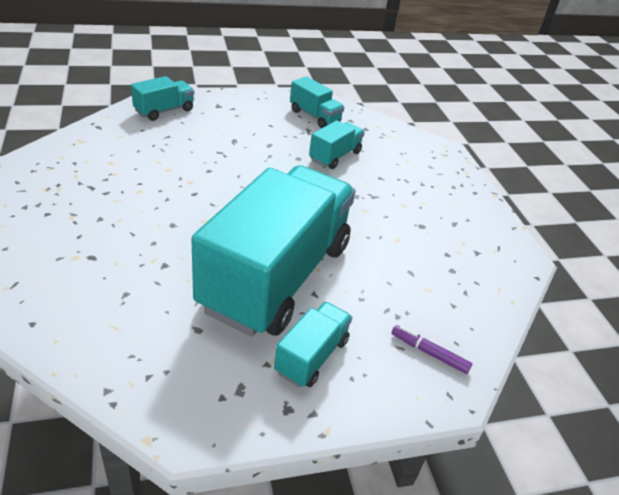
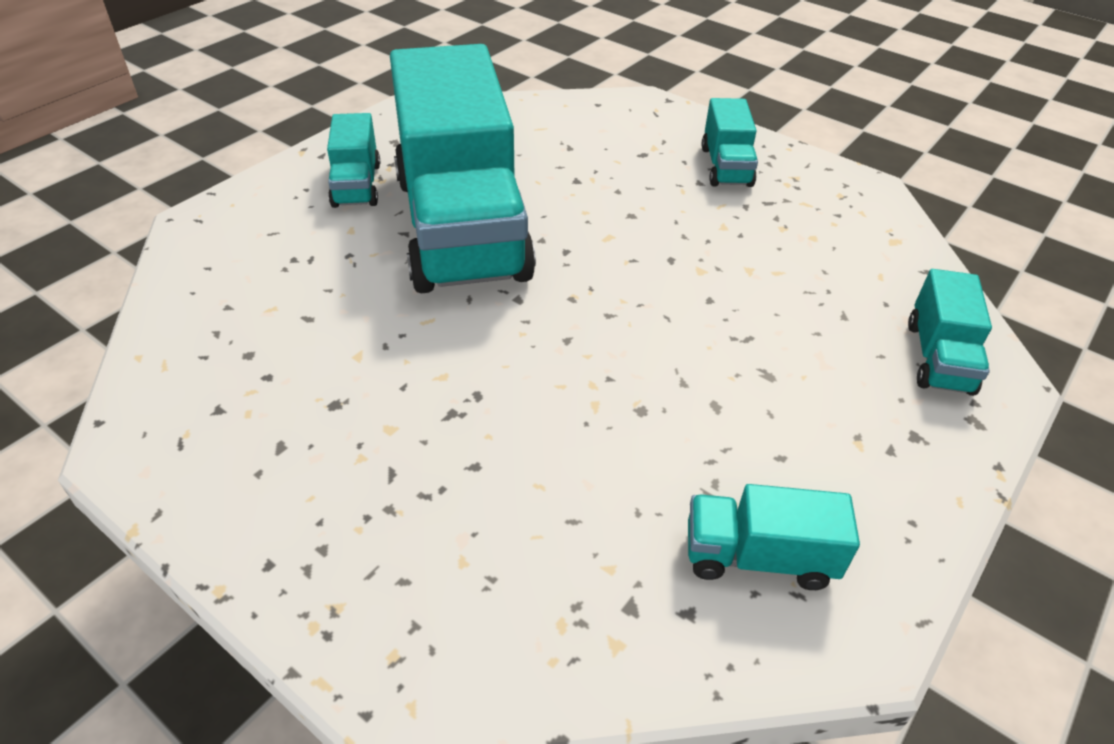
camera: 145 degrees right, 5 degrees up
(335, 156) = (595, 460): turquoise truck -> turquoise truck (726, 166)
(429, 353) = (236, 242): purple marker -> none

